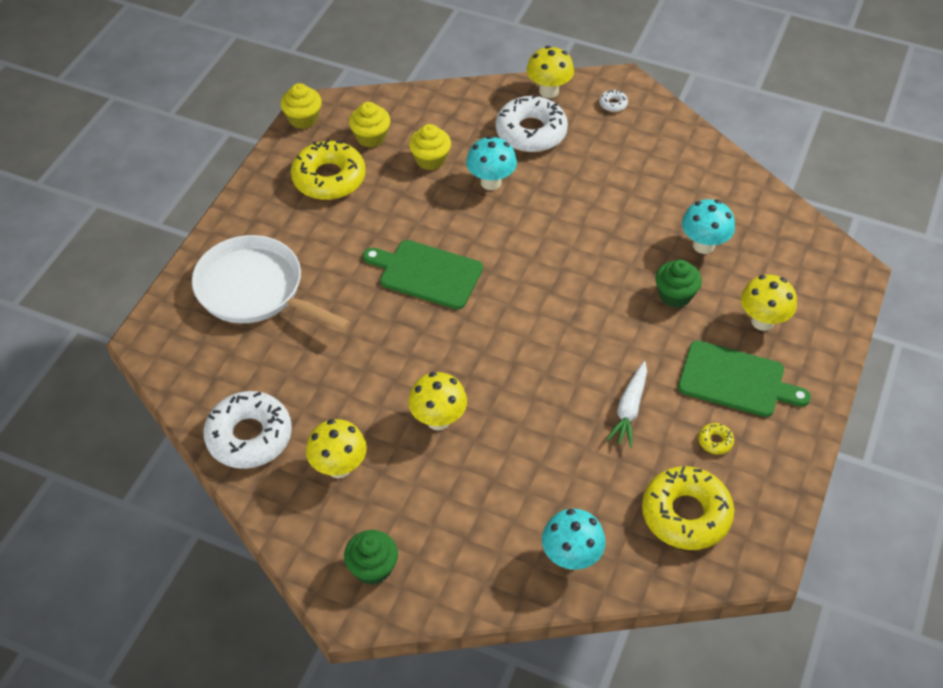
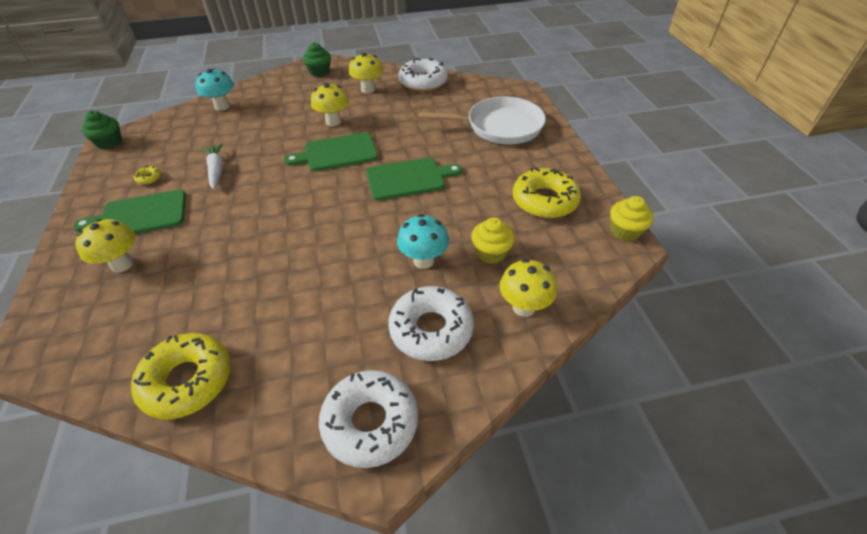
camera: 145 degrees right, 5 degrees down
(371, 137) = (557, 245): yellow cupcake -> none
(472, 356) = (337, 153): none -> green cutting board
(548, 91) = (455, 394): yellow mushroom -> yellow mushroom (523, 307)
(613, 104) = (370, 422): white donut -> white donut, size x2.46
(675, 295) = (208, 249): green cupcake -> green cupcake (109, 142)
(686, 514) = (160, 142): yellow donut -> yellow donut (187, 381)
(703, 245) = (194, 302): turquoise mushroom -> none

